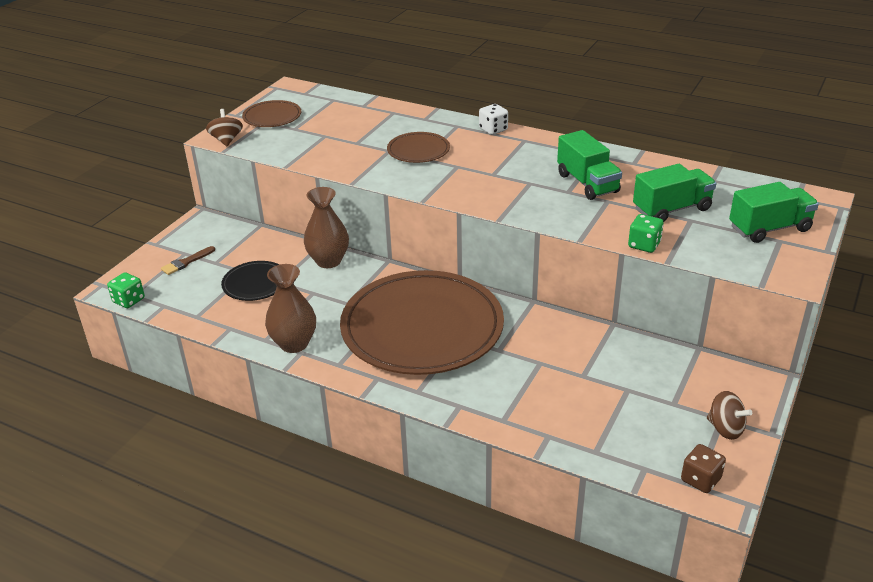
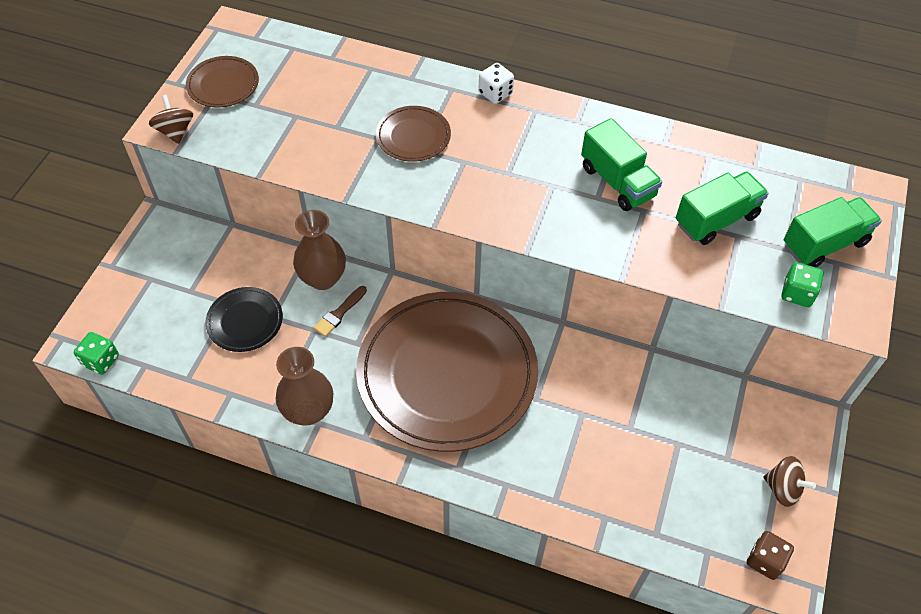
camera: 10 degrees left, 20 degrees up
(186, 262) = (155, 293): brown brush -> brown brush (339, 313)
(644, 245) = (693, 281): green dice -> green dice (797, 293)

